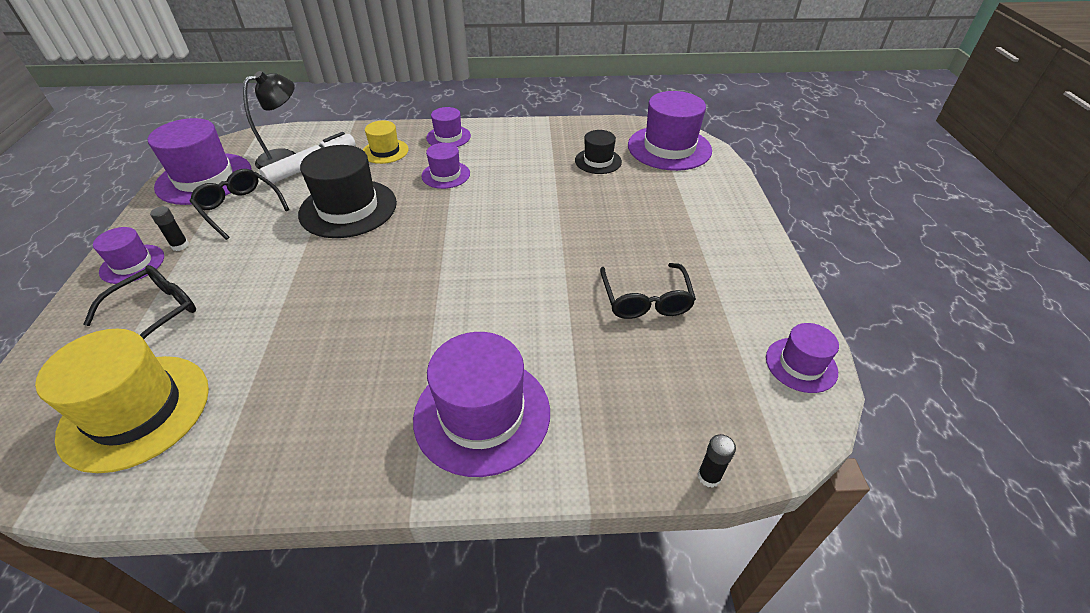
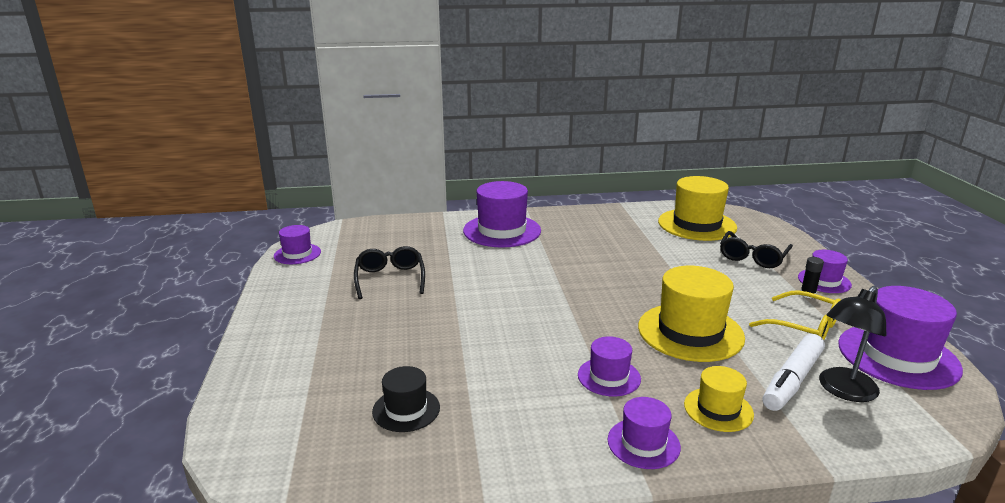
camera: 175 degrees right, 20 degrees down
(240, 208) = (804, 327): black glasses -> yellow glasses
(348, 208) = (690, 332): black hat -> yellow hat
(669, 148) = (289, 441): purple hat -> none
(709, 476) = (381, 220): black glue stick -> none

